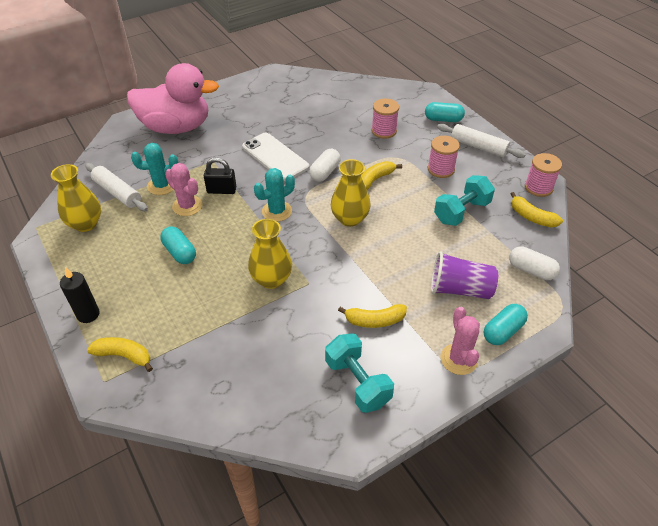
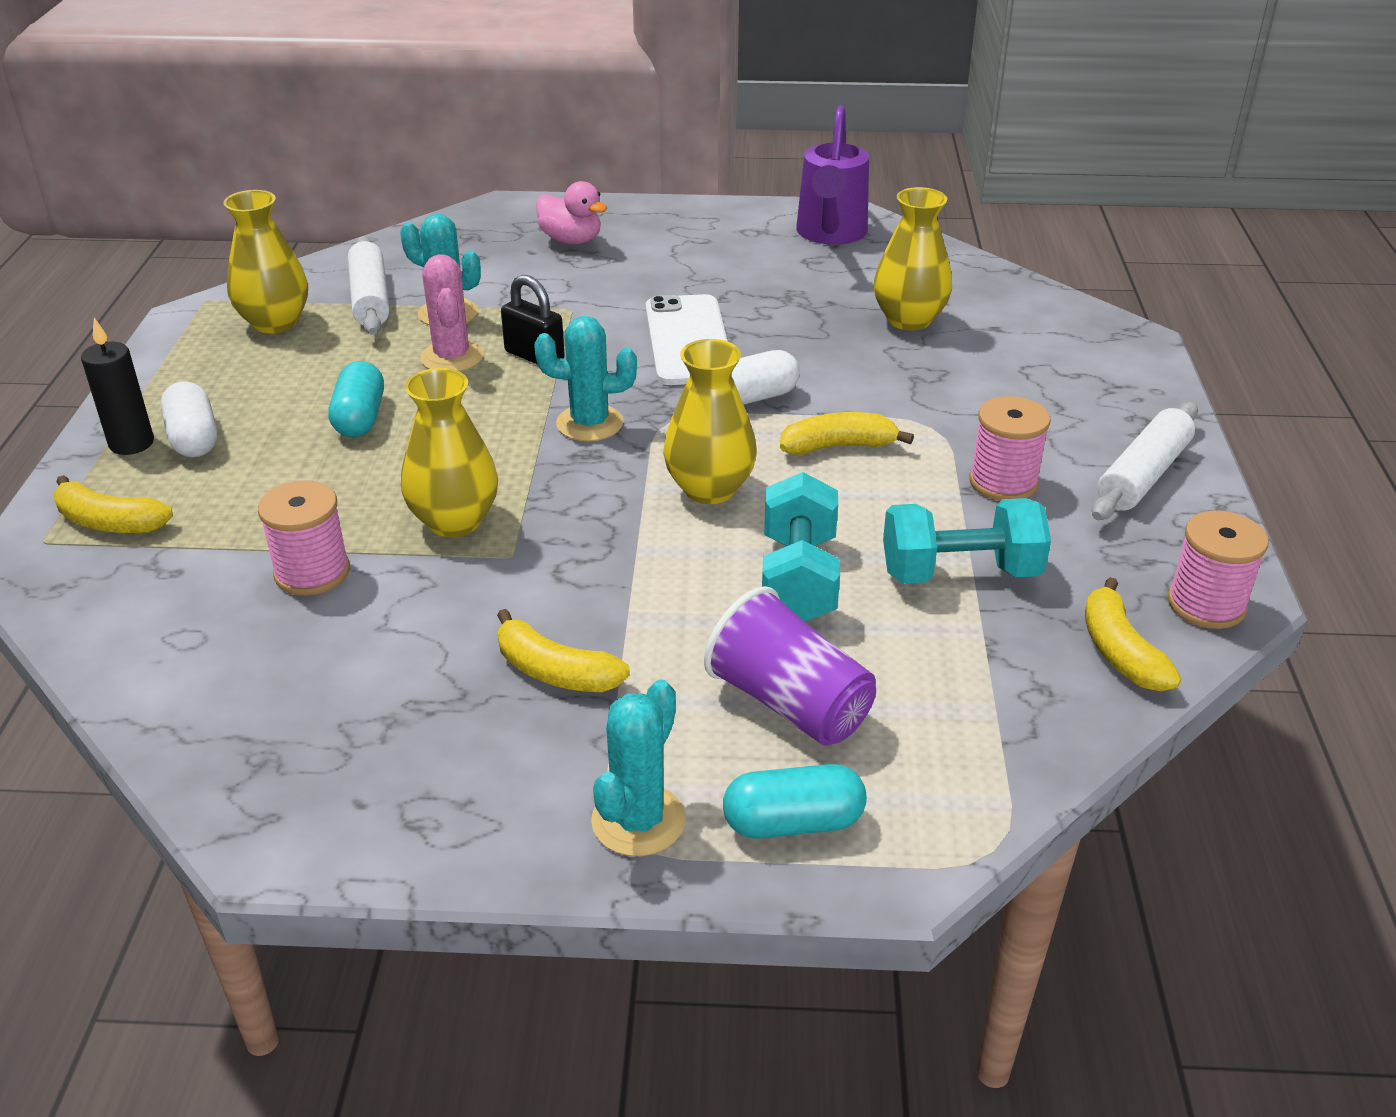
camera: 35 degrees right, 10 degrees down
(124, 356) = (109, 522): yellow banana -> yellow banana turned 150 degrees clockwise
(176, 127) = (571, 240): pink duck -> pink duck, size x0.46
(279, 85) = (830, 235): none -> purple watering can
(345, 113) = (909, 320): none -> yellow vase
(357, 382) = (403, 752): turquoise dumbbell -> turquoise dumbbell (798, 579)
(384, 131) = (955, 374): pink spool -> pink spool (312, 572)
(443, 119) = (1115, 399): turquoise capsule -> none
(458, 359) = (638, 820): pink cactus -> turquoise cactus
(478, 147) = (1143, 475): white rolling pin -> white rolling pin turned 60 degrees clockwise
(531, 270) = (996, 747): white capsule -> white capsule (194, 438)

